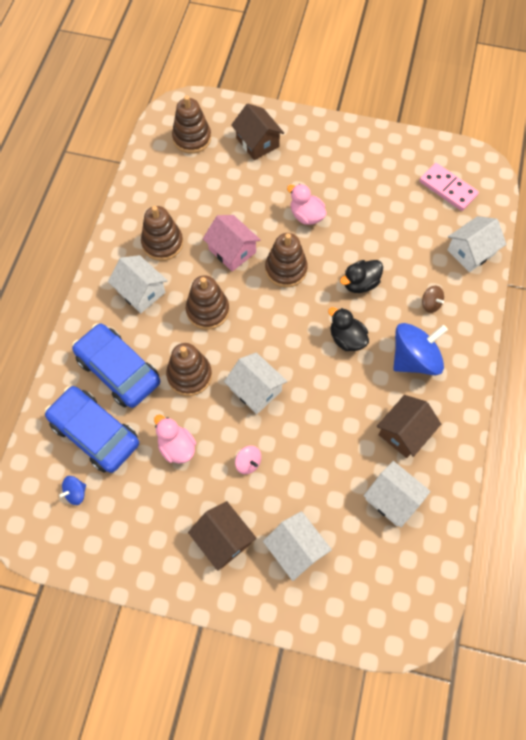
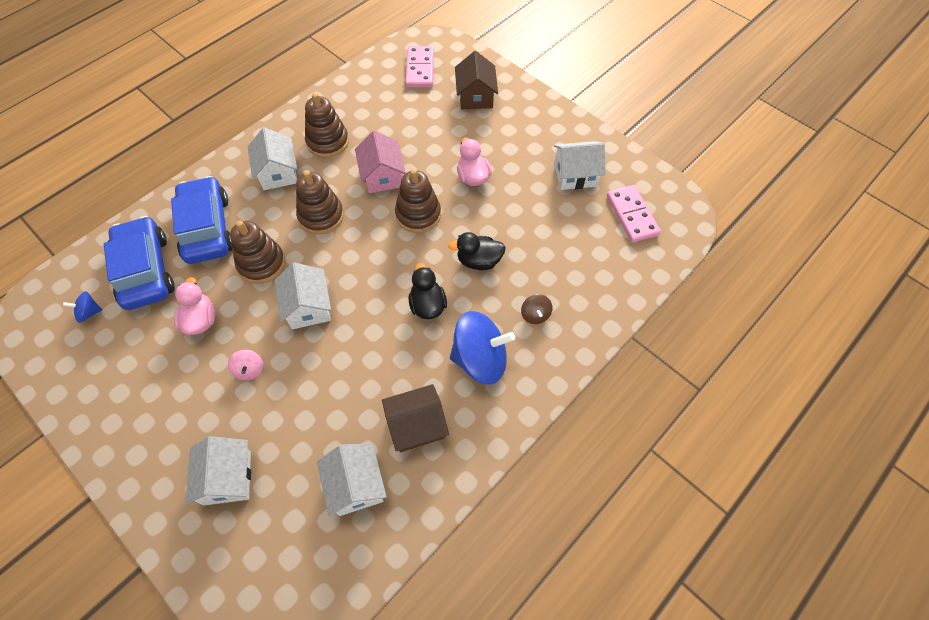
camera: 30 degrees right, 5 degrees down
(192, 138) = (420, 69): brown stacking toy -> pink domino
(223, 539) = (172, 427): brown house -> none
(471, 252) = (614, 286): white house -> white house (575, 175)

